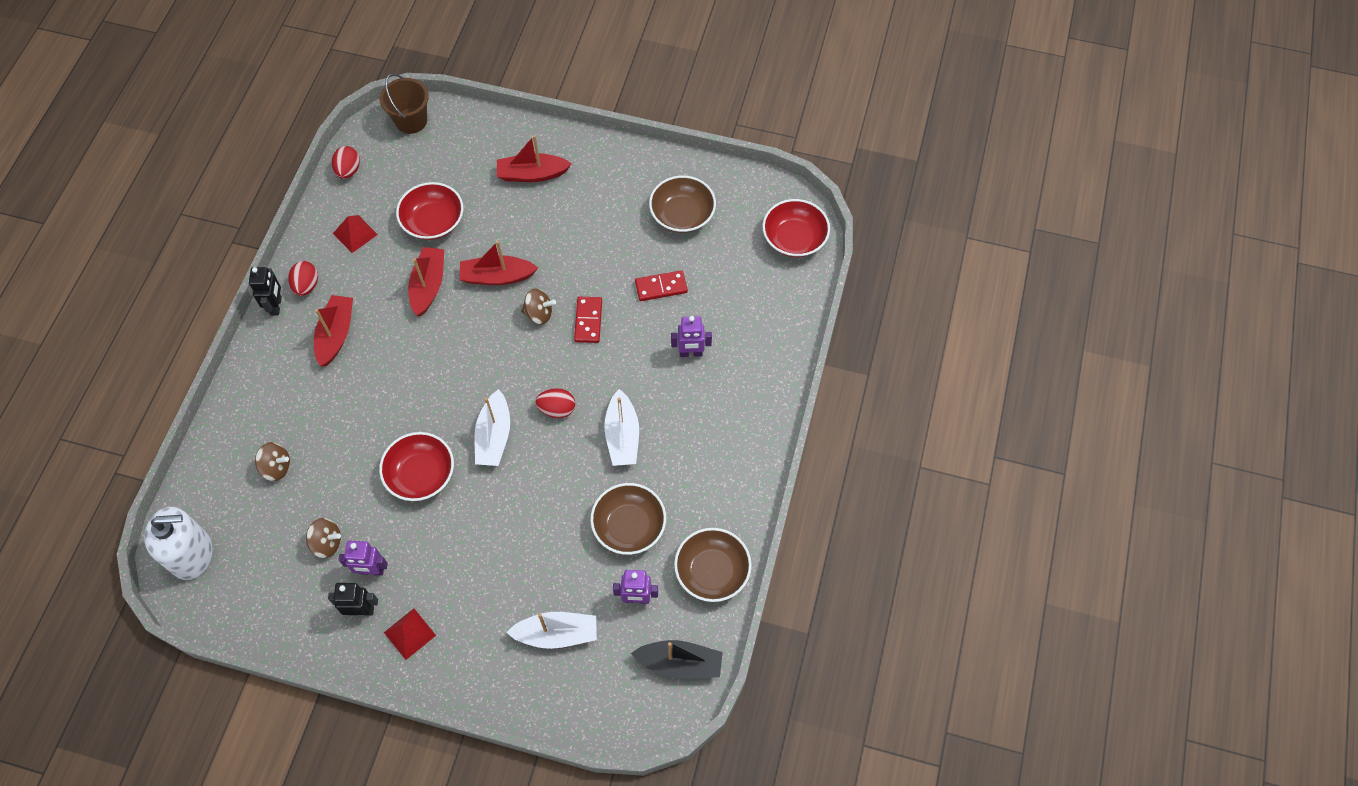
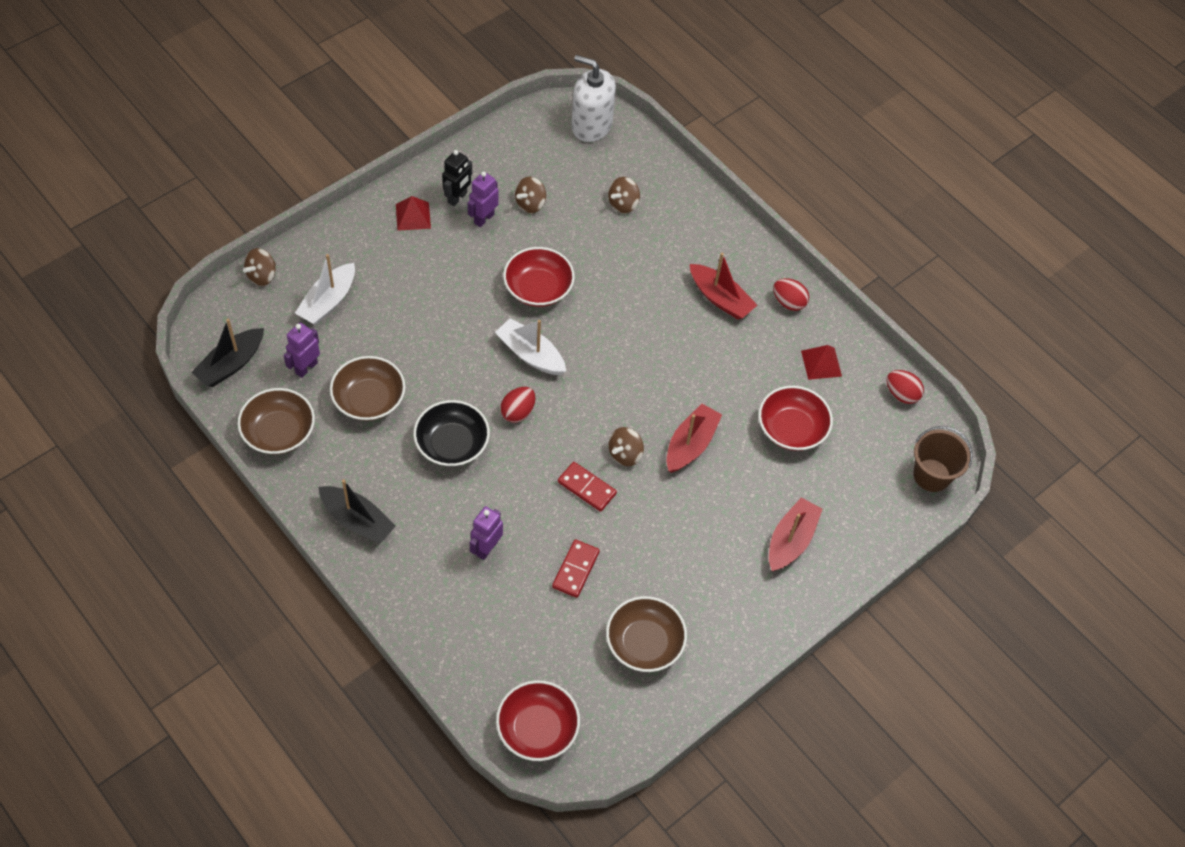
camera: 120 degrees right, 5 degrees down
(191, 554) = (591, 125): white soap dispenser -> white soap dispenser turned 90 degrees clockwise
(276, 306) = (782, 272): black robot -> none
(428, 286) = (721, 388): red boat -> none
(571, 714) = (262, 276): none -> brown spinning top
(622, 436) = (452, 444): white boat -> black bowl
(739, 455) = (357, 520): none -> black boat

